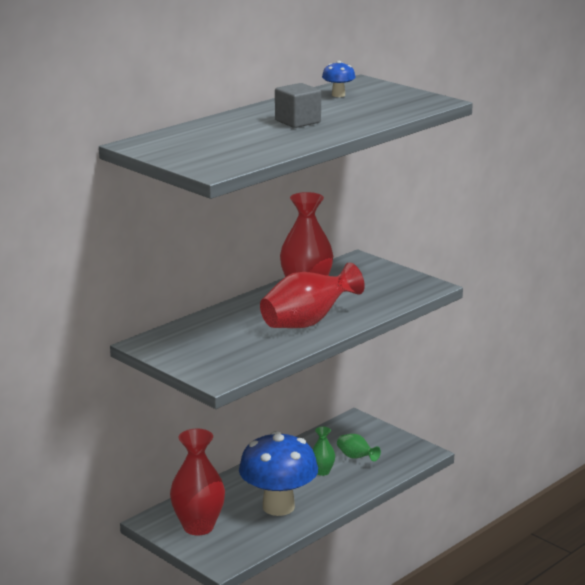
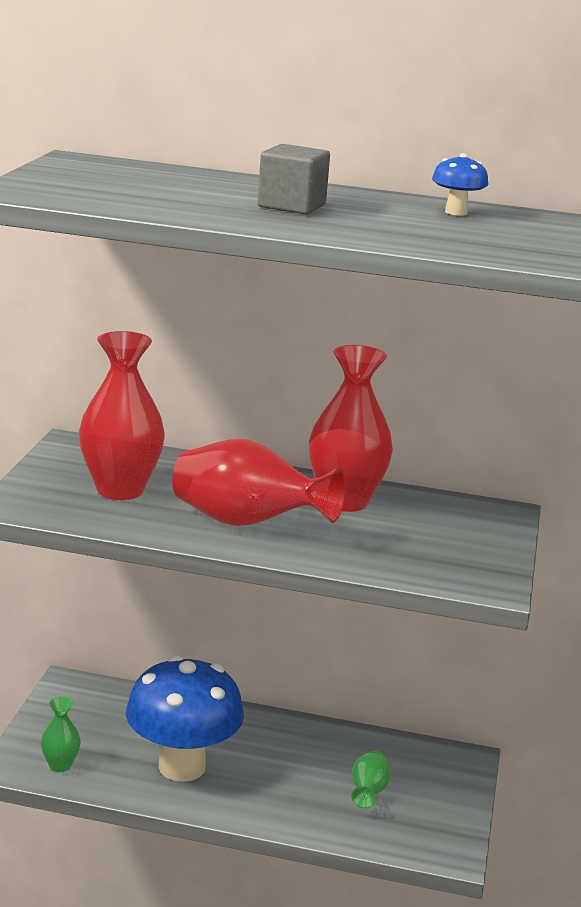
camera: 55 degrees right, 0 degrees up
(198, 527) = (83, 721): red vase -> red vase (120, 490)
(322, 472) = (302, 775): green vase -> green vase (60, 765)

